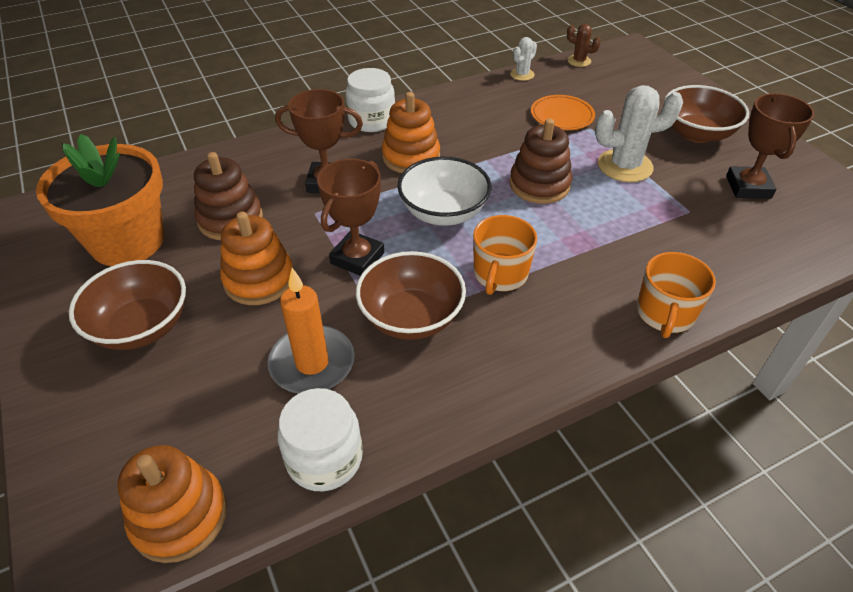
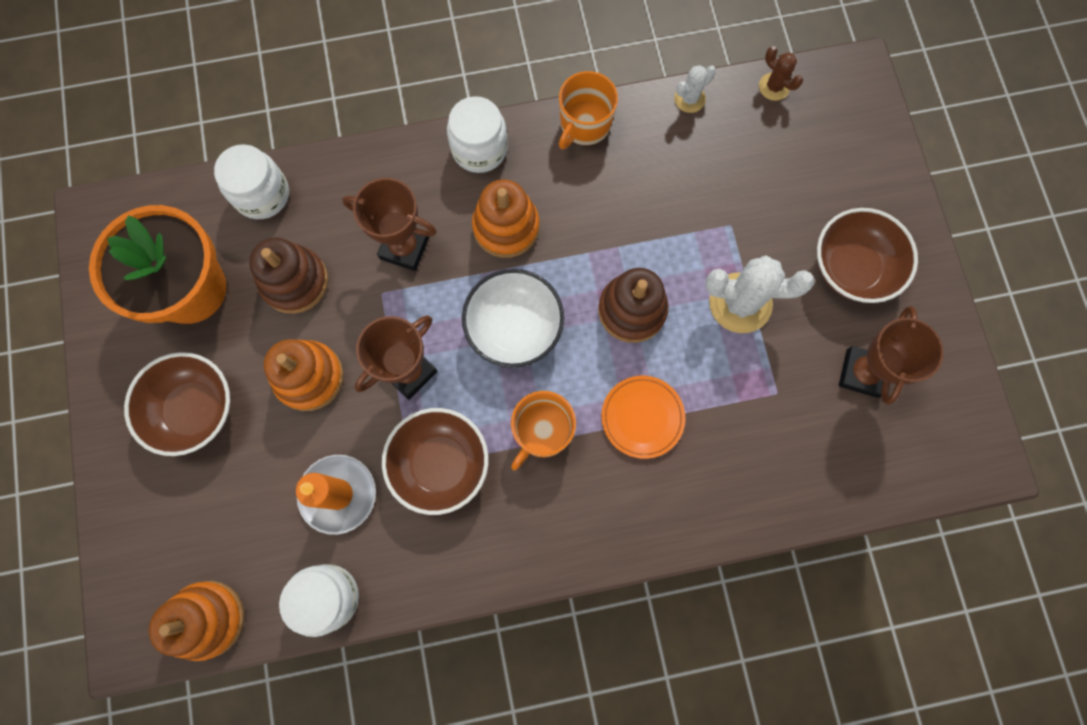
camera: 15 degrees right, 30 degrees up
(189, 173) = (262, 194): none -> white jar
(562, 116) = (706, 194): orange plate -> orange plate (642, 417)
(665, 314) = (681, 524): orange mug -> orange mug (584, 125)

